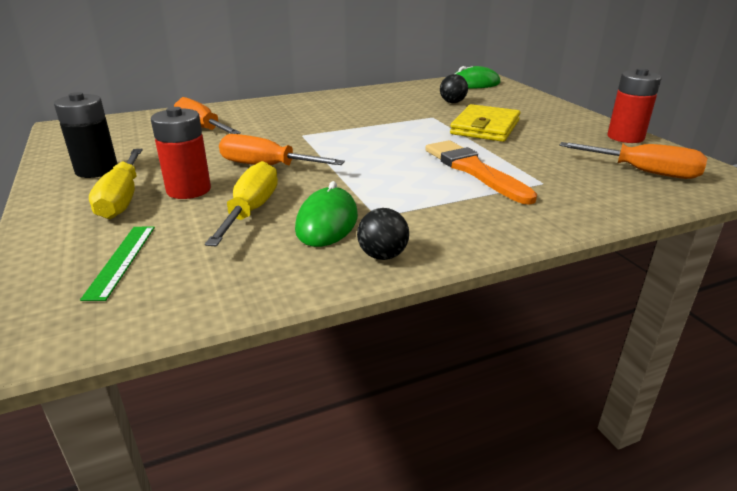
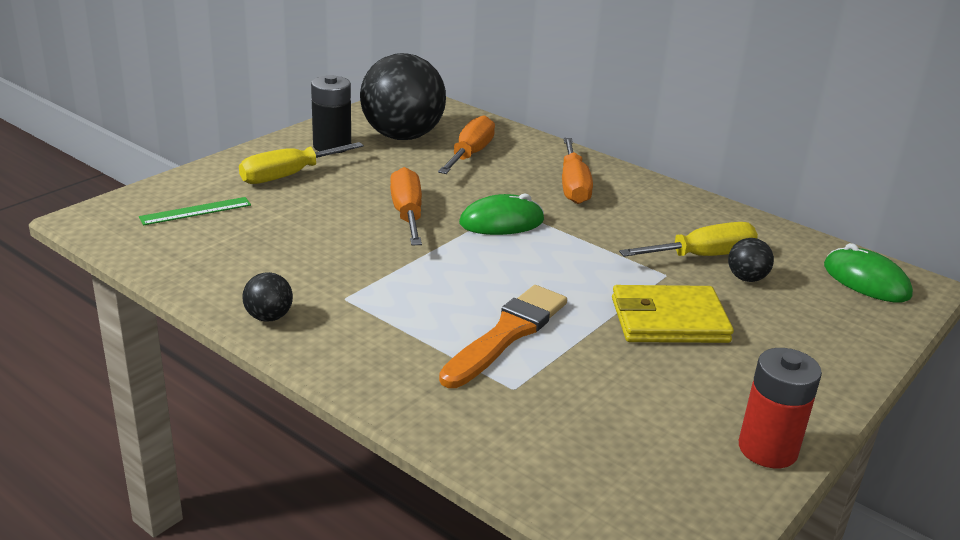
camera: 60 degrees right, 0 degrees up
(130, 142) = (402, 136): none -> black ball
(189, 190) = (326, 196): red battery -> none
(251, 210) = (308, 235): yellow screwdriver -> yellow screwdriver (702, 256)
(327, 222) = (312, 276): green mouse -> green mouse (501, 222)
(644, 172) = (627, 471): orange screwdriver -> orange screwdriver (573, 186)

